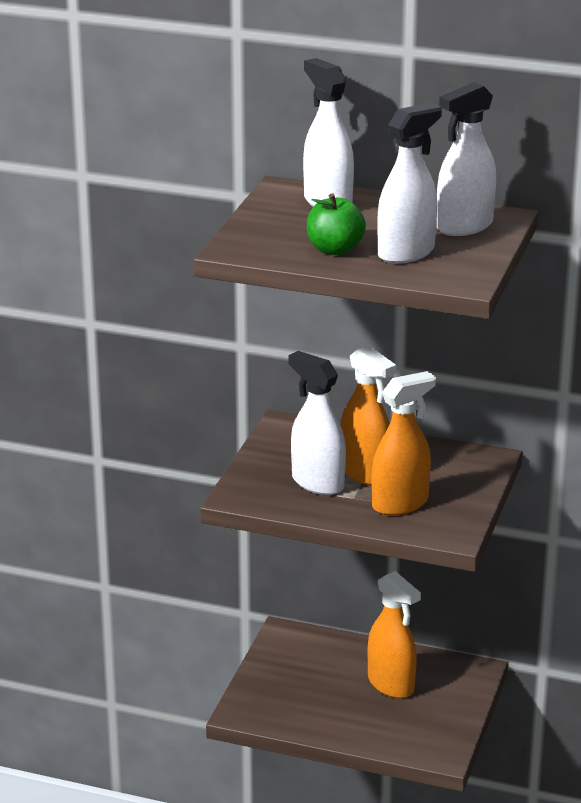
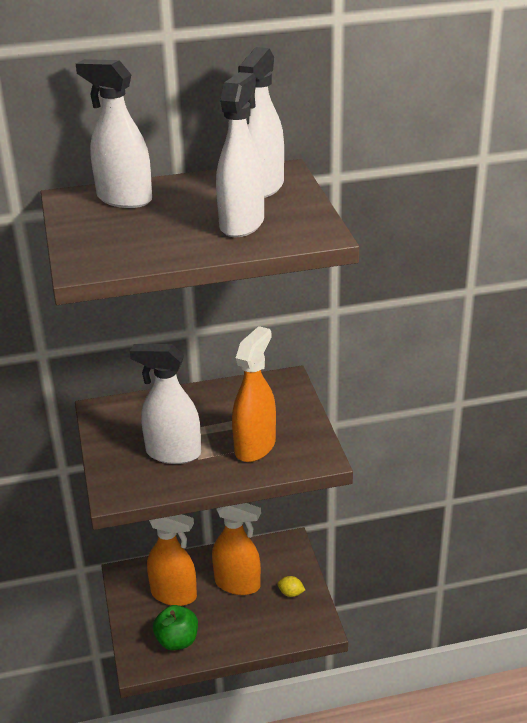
camera: 30 degrees left, 5 degrees up
(334, 249) = (177, 239): green apple -> green apple (177, 641)
(365, 473) = (204, 429): orange spray bottle -> orange spray bottle (174, 594)
(440, 714) = (291, 593): none -> yellow lemon

